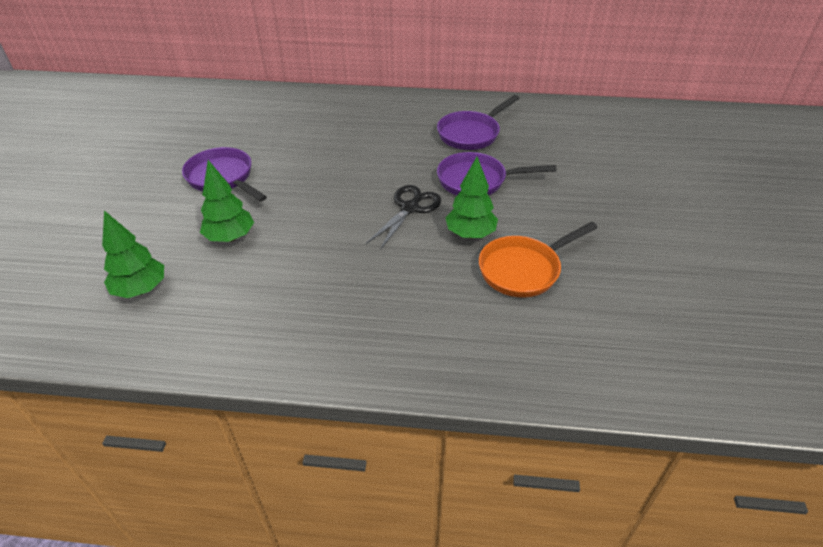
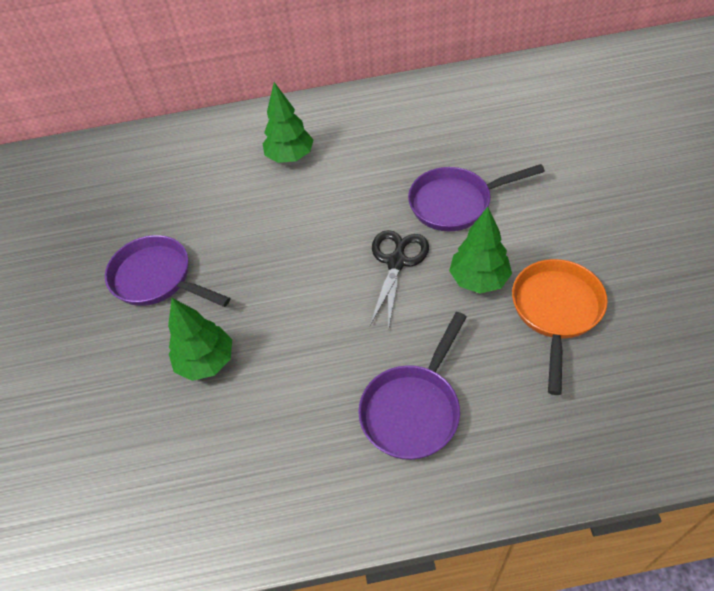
camera: 10 degrees left, 10 degrees up
(141, 289) = (134, 466): green tree -> green tree (290, 157)
(471, 134) = (422, 137): purple pan -> purple pan (413, 409)
(524, 269) = (556, 311): orange pan -> orange pan turned 150 degrees clockwise

